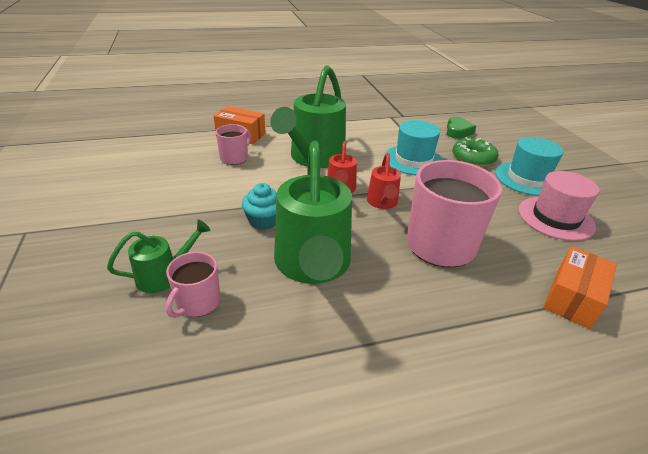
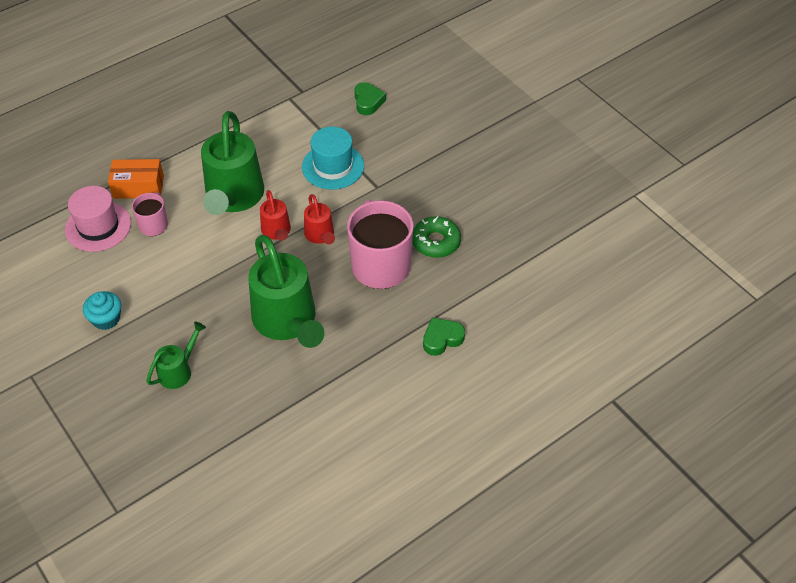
camera: 20 degrees left, 15 degrees up
(198, 302) = (218, 382): pink mug -> none
(264, 221) = (226, 292): turquoise cupcake -> turquoise cupcake (106, 319)
(473, 158) = (391, 143): green donut -> green donut (436, 242)
(508, 348) = (442, 339): none -> green heart
(527, 179) = (445, 157): turquoise hat -> none
(555, 218) = (471, 202): pink hat -> pink hat (98, 226)
(572, 298) = (484, 283): orange box -> none

